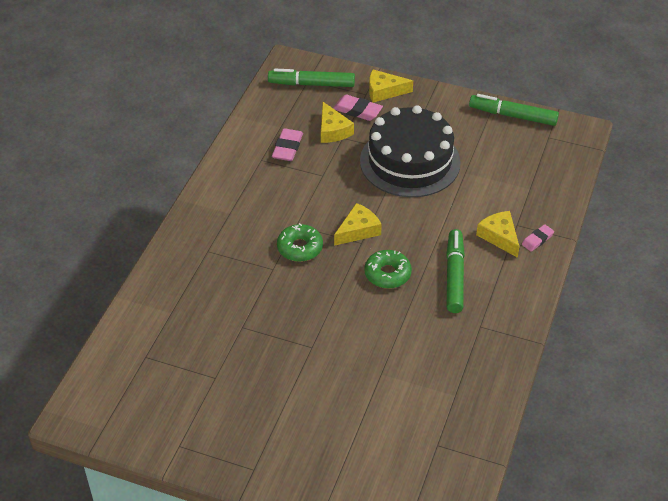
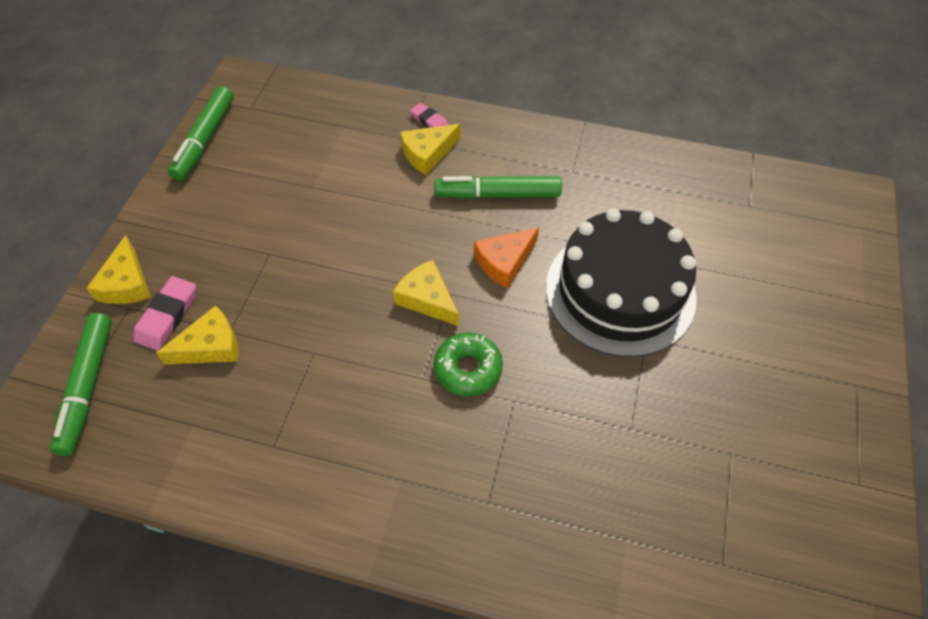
camera: 95 degrees left, 10 degrees up
(287, 148) = (246, 408): pink eraser -> none
(387, 274) = (504, 262): green donut -> orange cheese
(410, 161) = (288, 246): black cake -> black cake (620, 291)

